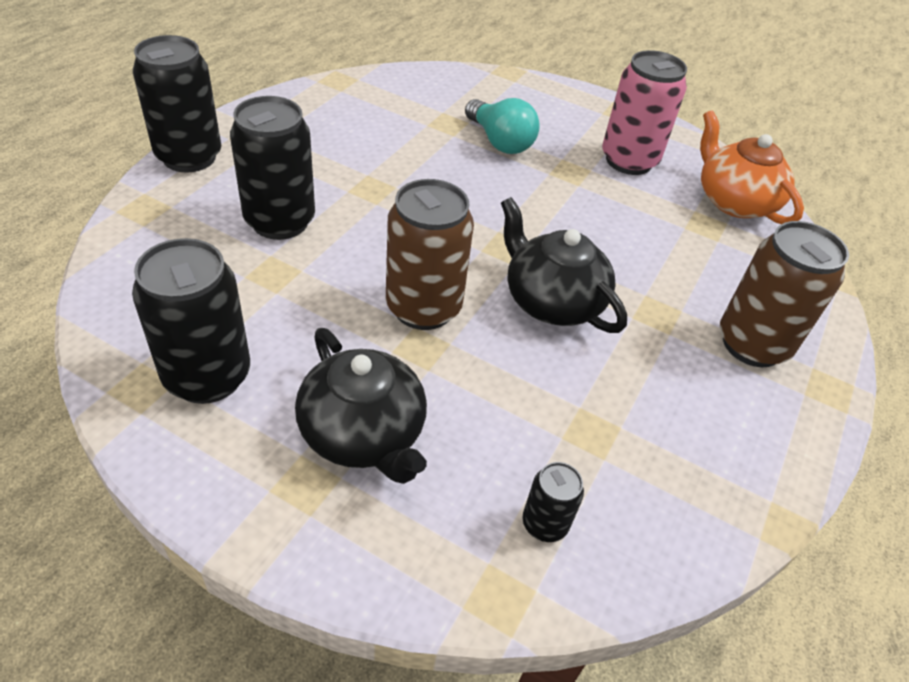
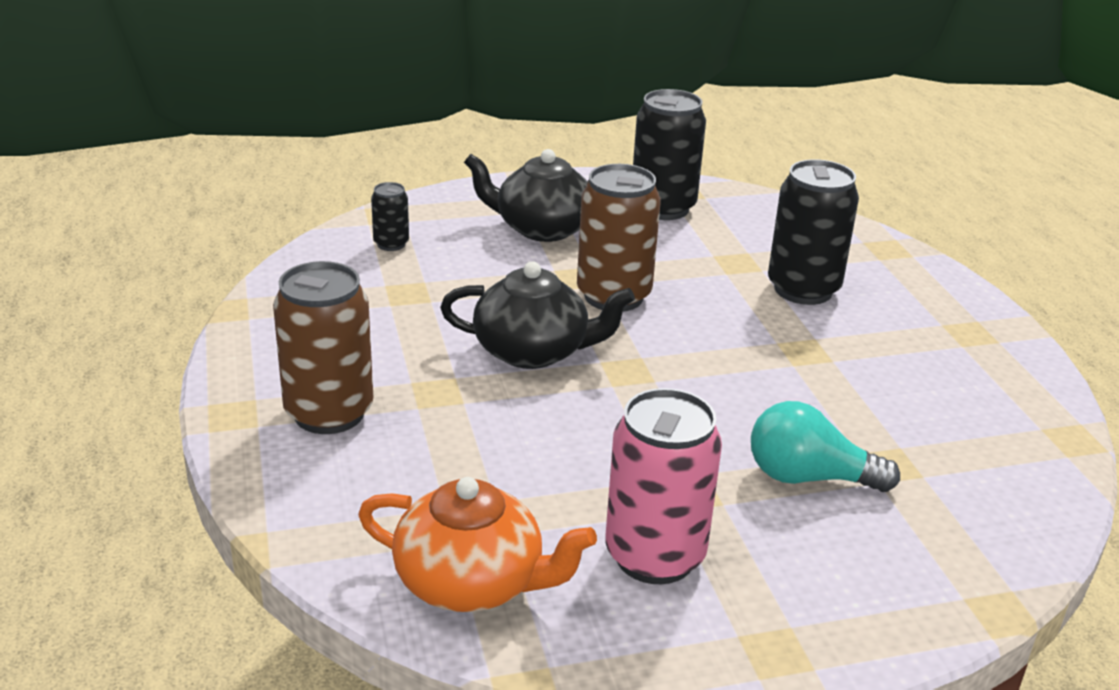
camera: 140 degrees right, 15 degrees down
(189, 157) = (956, 290): black can -> none

